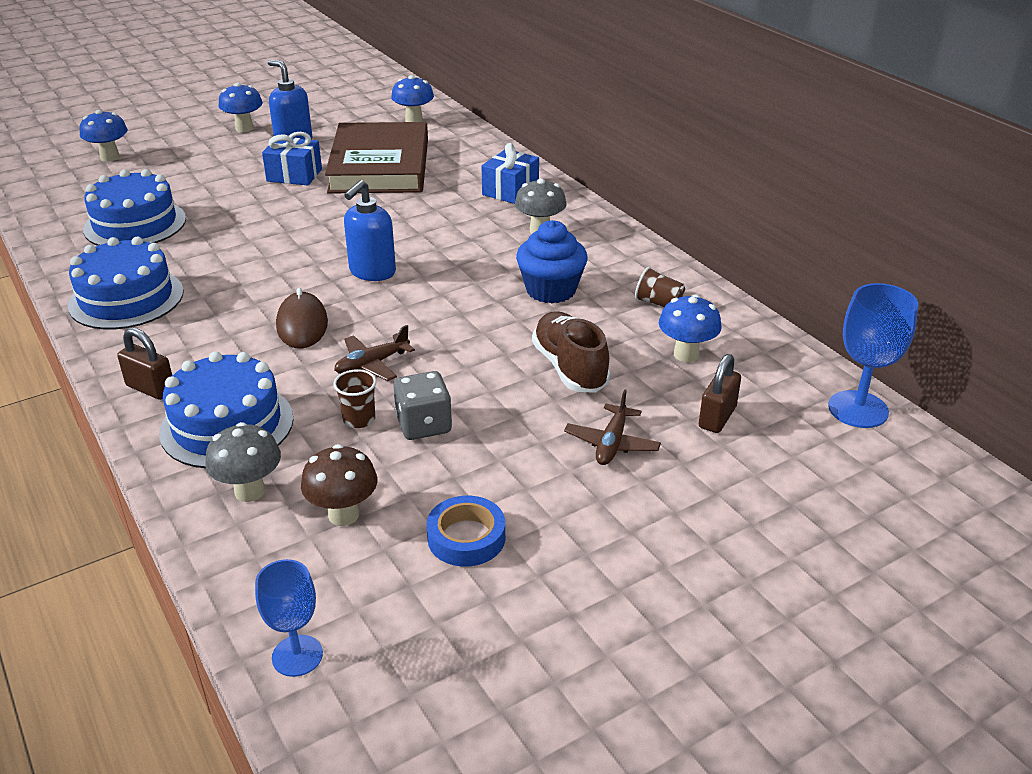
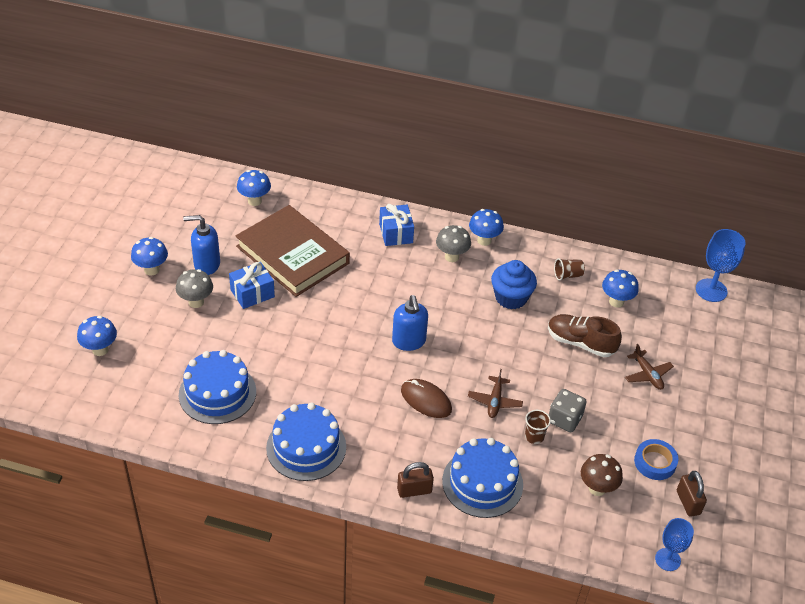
camera: 45 degrees left, 10 degrees up
(250, 491) = (545, 507): grey mushroom -> grey mushroom (196, 302)
(601, 233) = (484, 240): none -> blue mushroom
(717, 417) = (668, 331): brown padlock -> brown padlock (688, 502)

